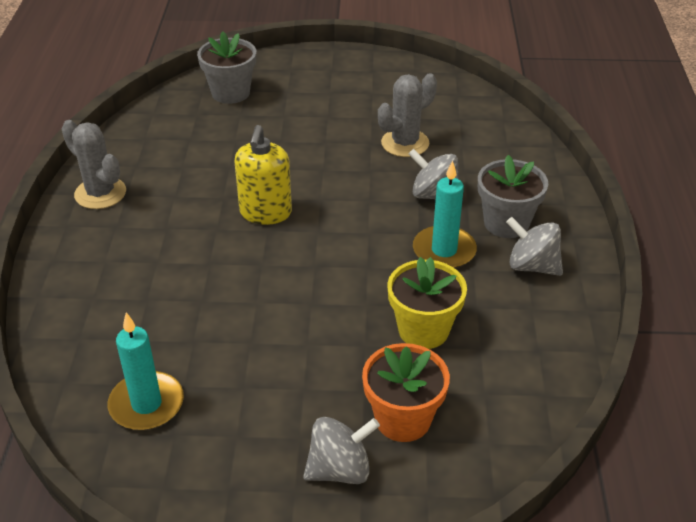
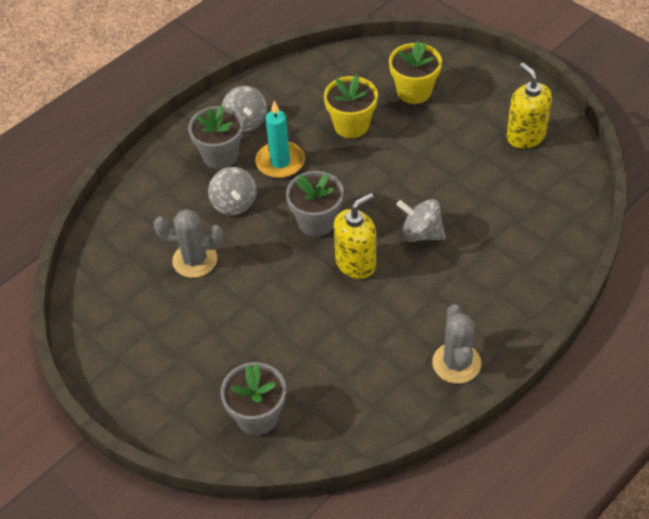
camera: 135 degrees left, 10 degrees up
(146, 404) = (538, 176): turquoise candle -> none
(204, 449) = (525, 136): none -> yellow soap dispenser
(340, 469) = (467, 89): grey spinning top -> grey spinning top (421, 233)
(341, 223) = (316, 222): none -> grey flower pot
(403, 419) = (414, 91): orange flower pot -> yellow flower pot

